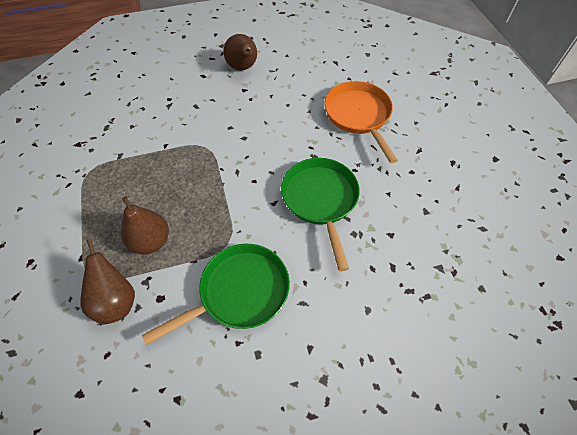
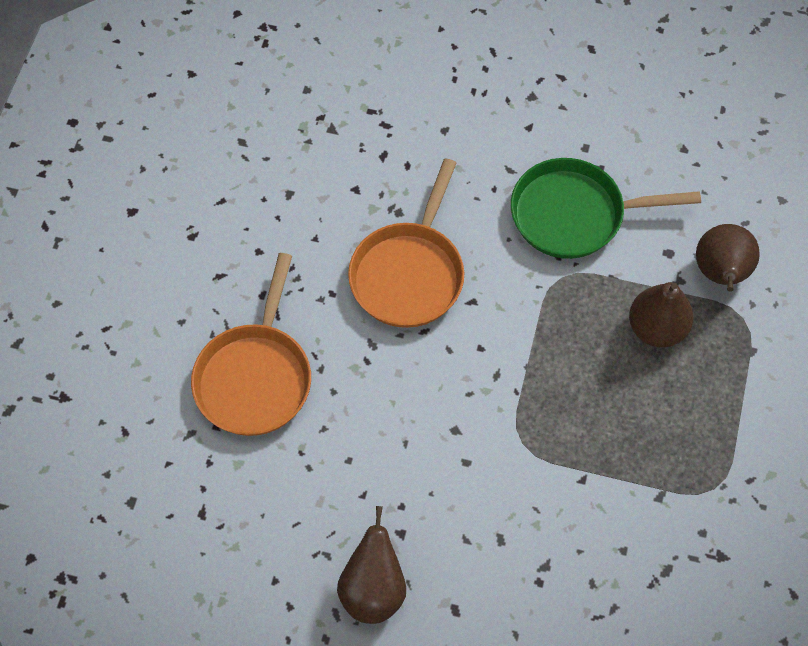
camera: 150 degrees left, 5 degrees up
(320, 200) = (409, 273): green pan -> orange pan

